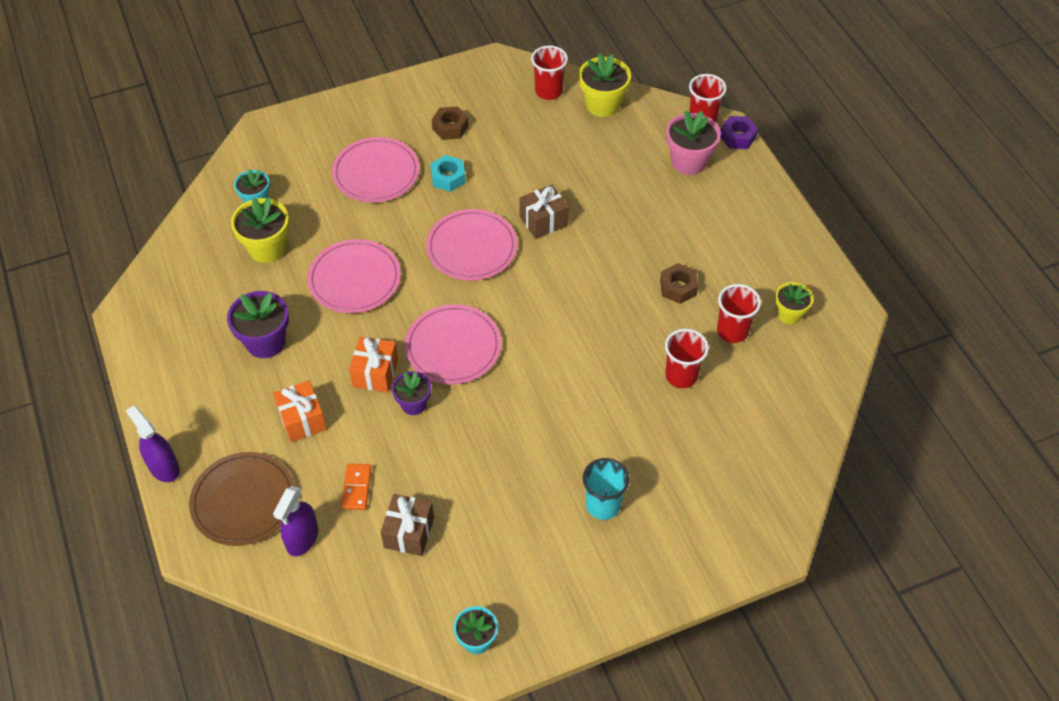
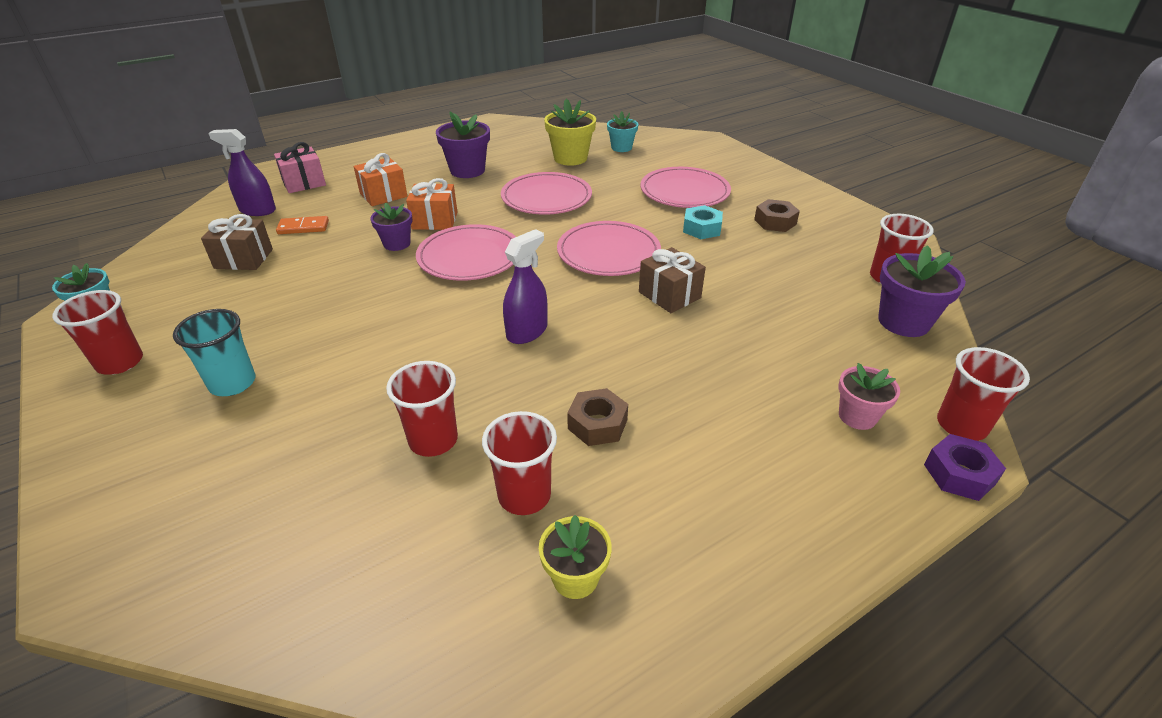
camera: 80 degrees right, 15 degrees down
(164, 467) = (344, 152): purple spray bottle -> purple spray bottle (527, 332)
(243, 501) = (304, 183): brown plate -> pink gift
(562, 595) = (120, 362): none -> red cup
(602, 104) = (903, 322): yellow flower pot -> purple flower pot
(688, 161) = (857, 416): pink flower pot -> pink flower pot, size x0.64

